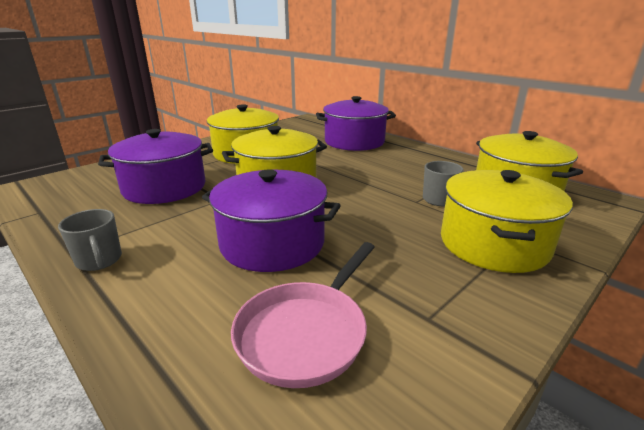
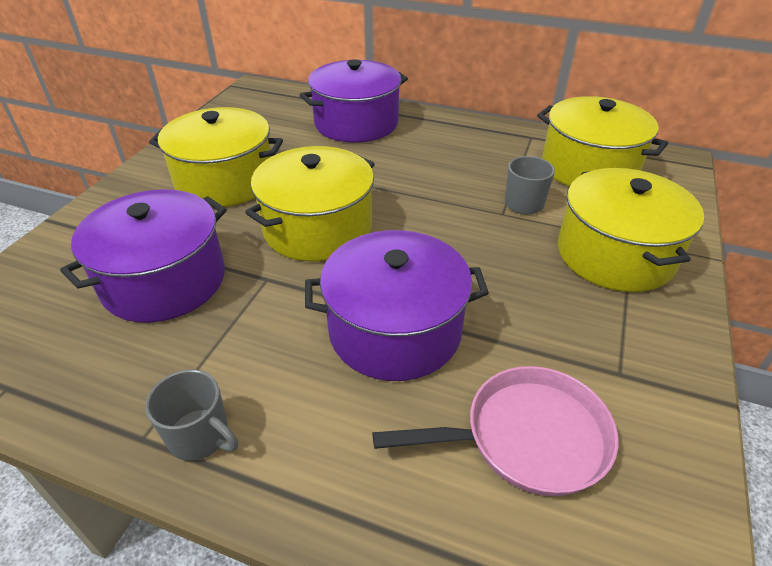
camera: 25 degrees left, 15 degrees up
(305, 333) = (527, 437): pink pan -> pink pan turned 105 degrees counterclockwise

